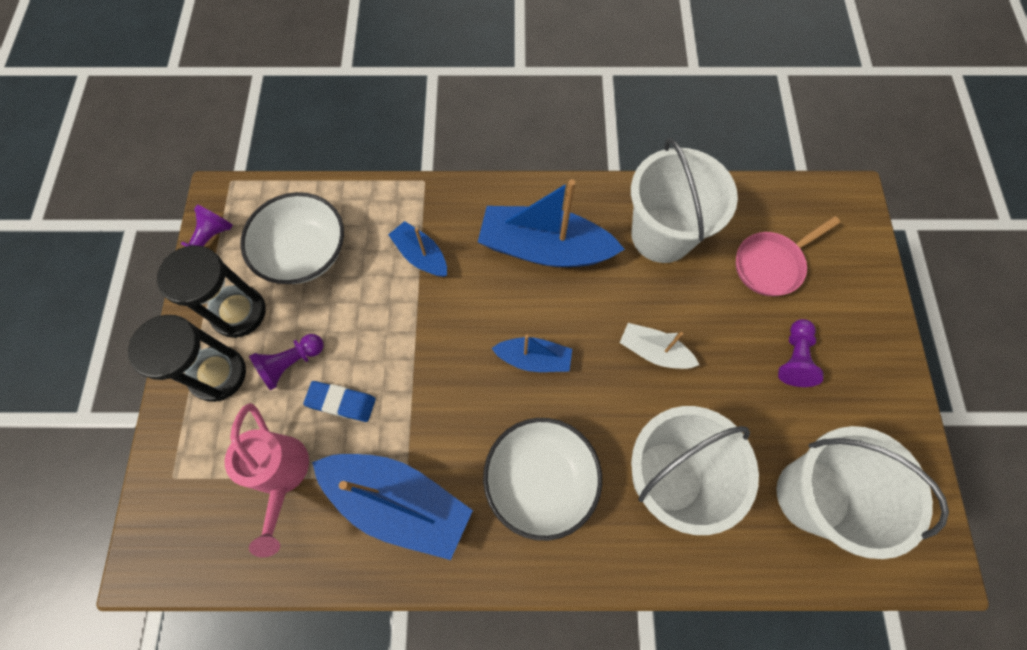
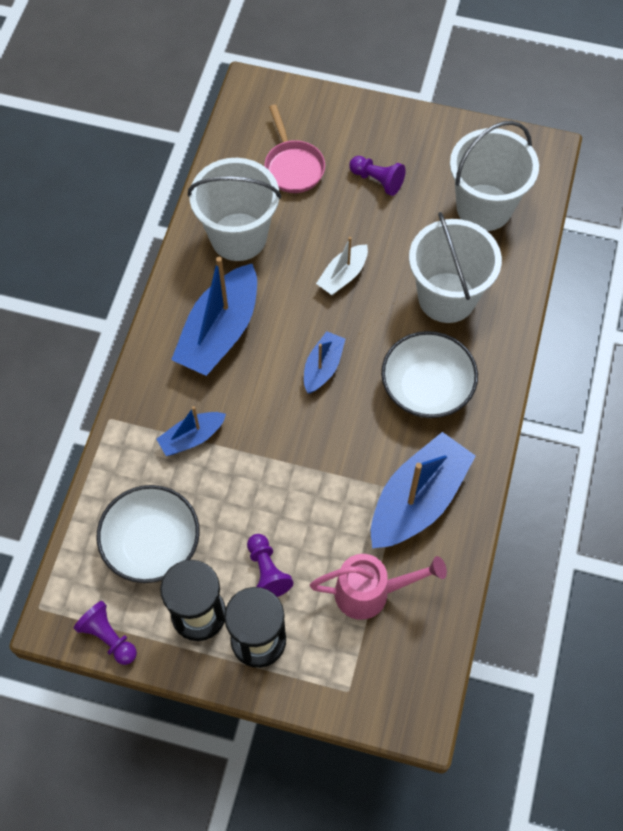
camera: 75 degrees left, 5 degrees down
(341, 402) = (317, 532): blue eraser -> none

